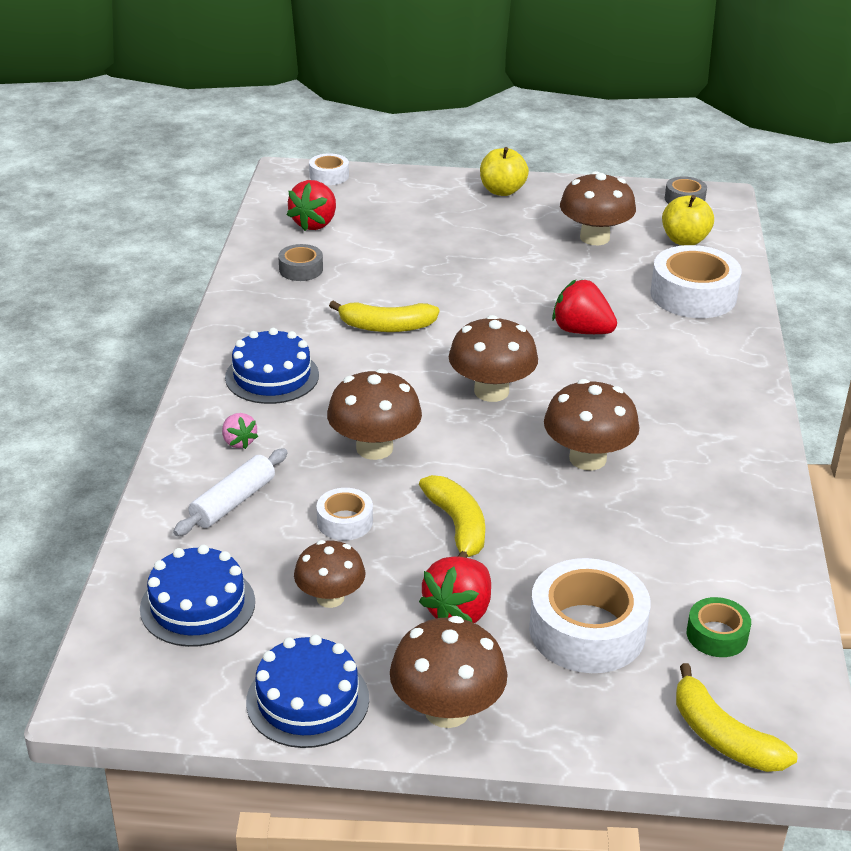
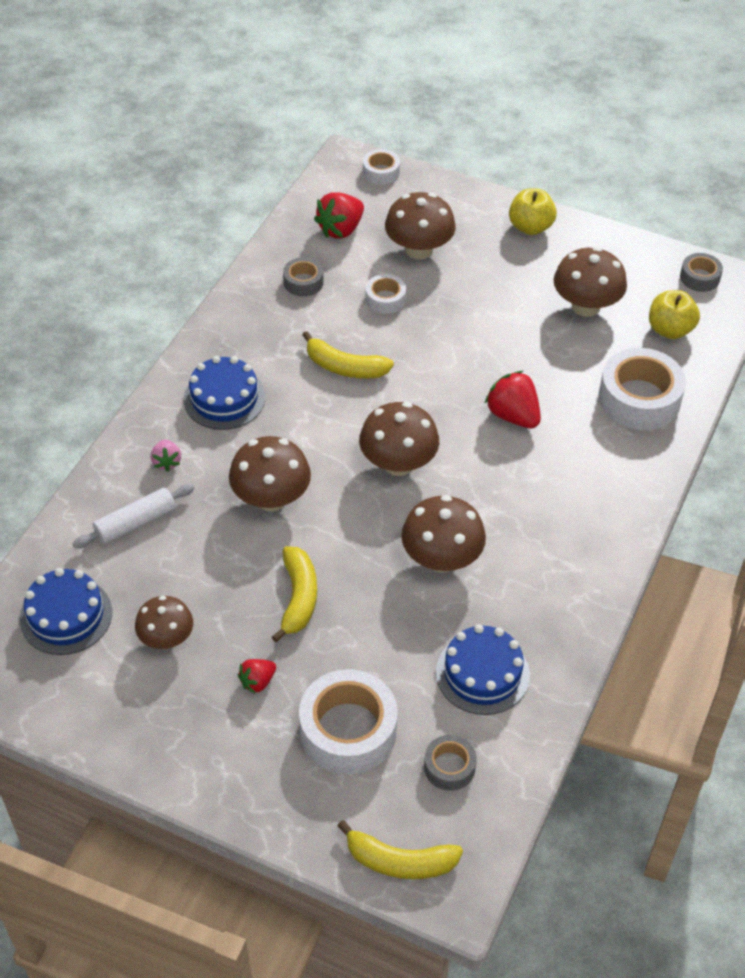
camera: 20 degrees right, 15 degrees up
(307, 700) = (107, 727): blue cake -> blue cake (482, 673)
(345, 521) = (212, 567): white tape -> white tape (385, 299)
(447, 710) = (203, 769): brown mushroom -> brown mushroom (419, 250)
(459, 612) = (257, 682): red strawberry -> red strawberry, size x0.58
(717, 635) = (449, 767): green tape -> grey tape
(722, 736) = (399, 861): yellow banana -> yellow banana turned 60 degrees counterclockwise

